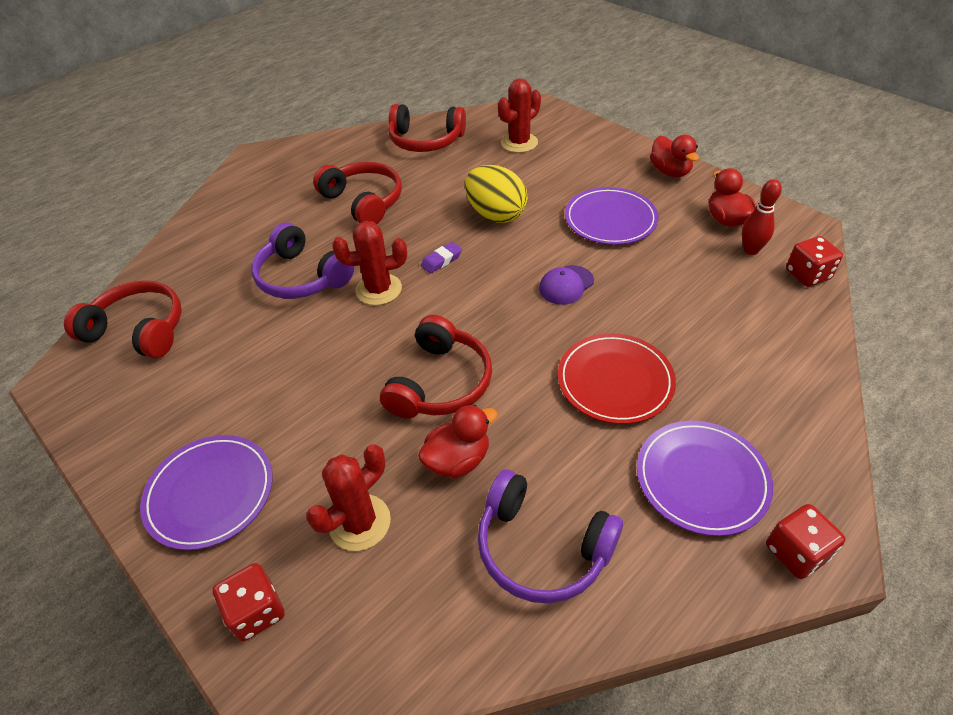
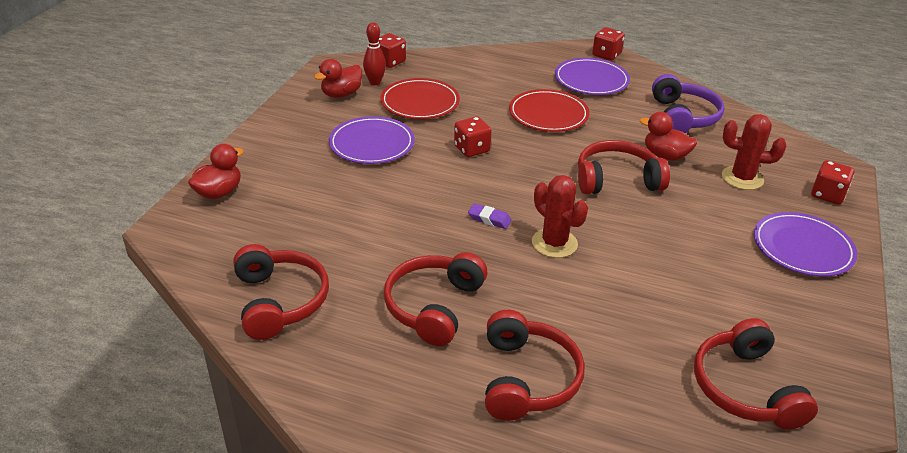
camera: 120 degrees left, 10 degrees down
(262, 223) = (526, 378): none -> red headphones
(302, 277) = (579, 301): purple headphones -> none
(496, 215) = (401, 206): yellow egg -> none
(519, 143) = (258, 224): red cactus -> none
(566, 285) = (471, 149): purple cap -> red dice
(670, 172) = (279, 126): red duck -> red duck (219, 192)
(687, 273) = (420, 102): none -> red plate

